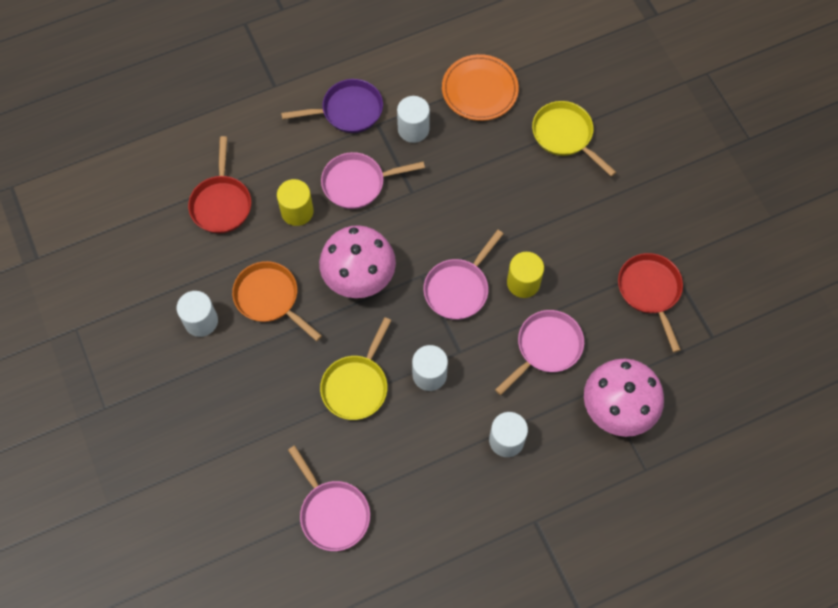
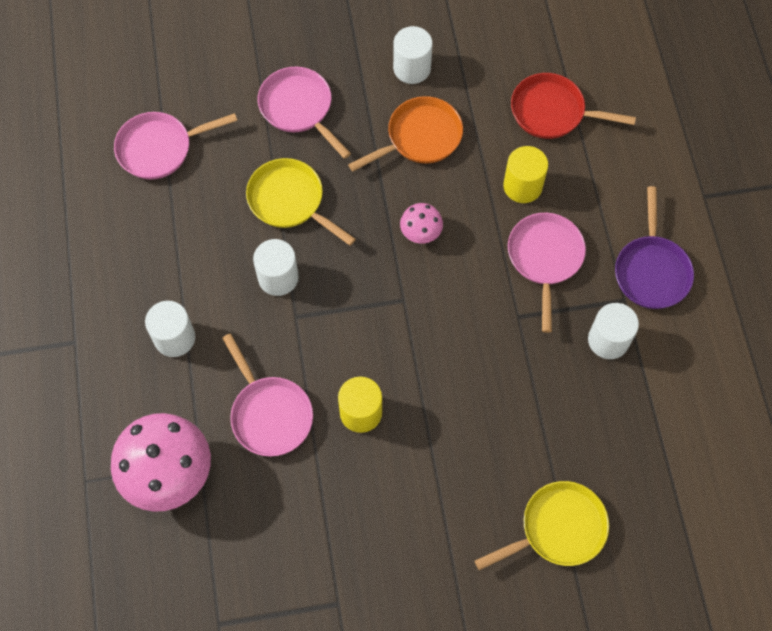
camera: 105 degrees right, 0 degrees up
(359, 276) = (421, 232): pink mushroom -> pink mushroom, size x0.48
(458, 288) = (374, 336): pink pan -> pink pan (299, 108)
(479, 90) = (651, 437): orange plate -> none
(650, 291) = (304, 565): red pan -> none

